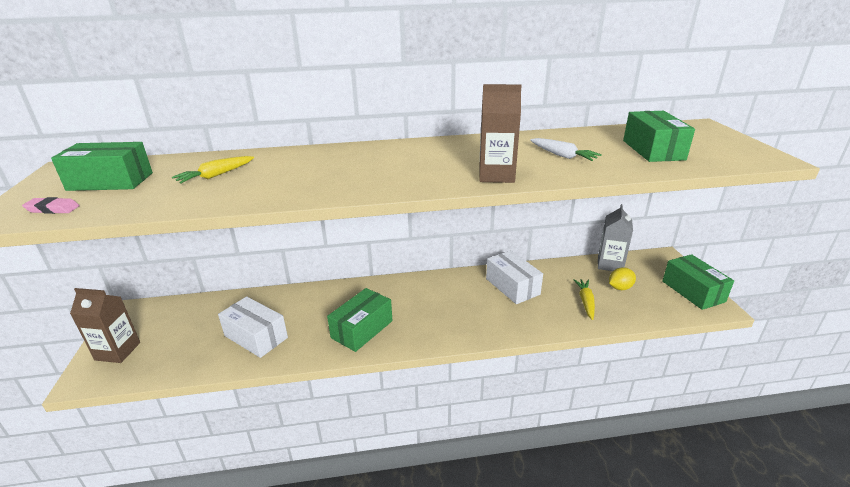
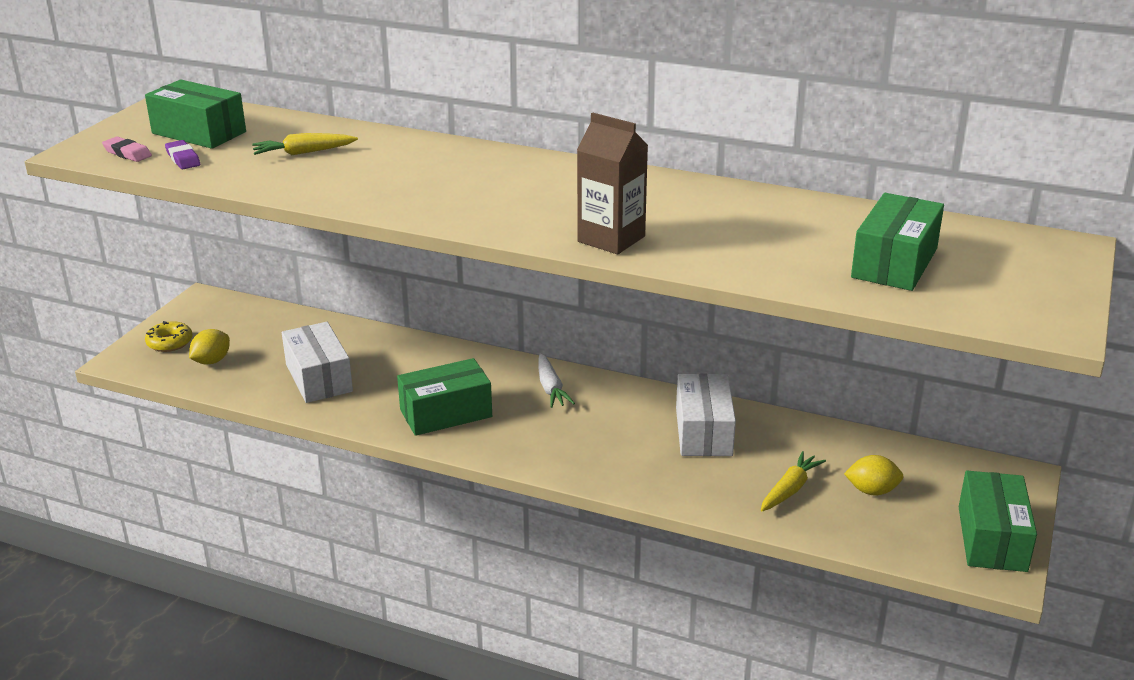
camera: 30 degrees right, 0 degrees up
(112, 201) = (183, 159): none -> purple eraser
(117, 351) = (170, 342): brown carton -> yellow donut
(163, 353) = (212, 361): none -> yellow lemon
(562, 156) = (745, 236): white carrot -> white carrot (551, 388)
(610, 264) = (902, 454): grey carton -> none

